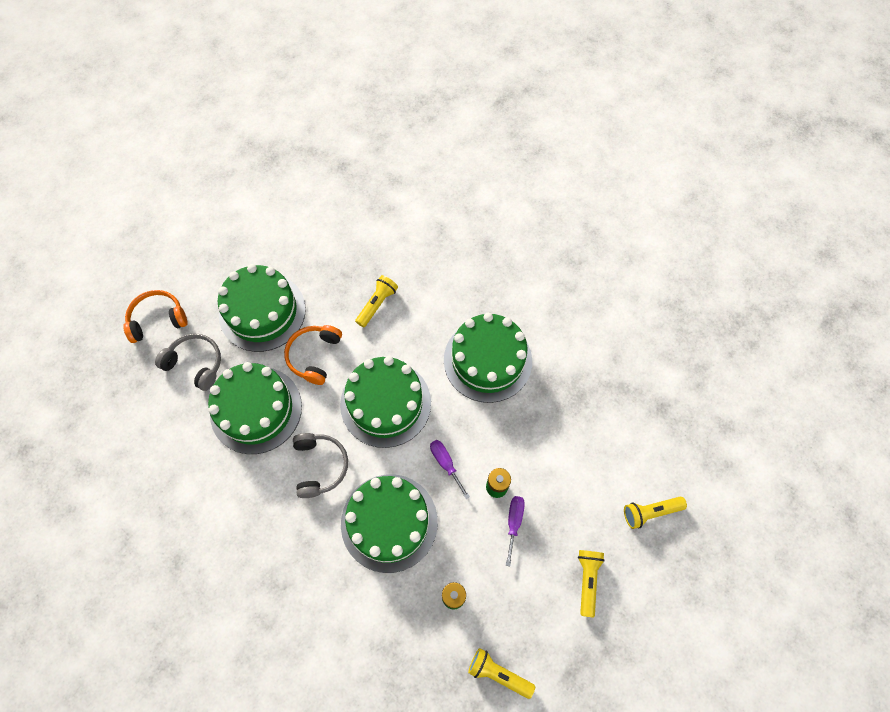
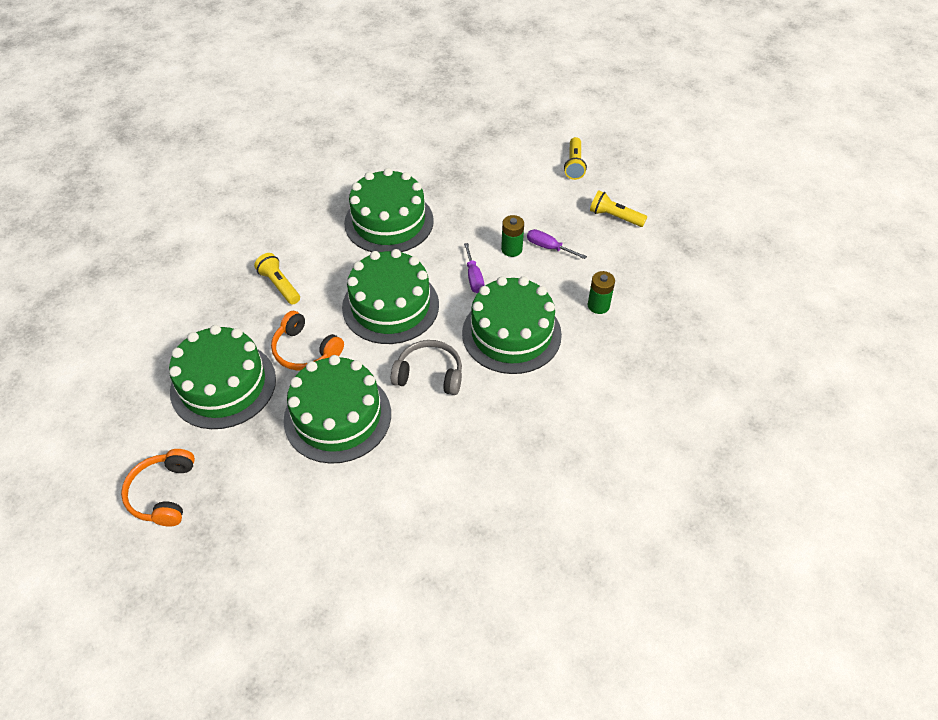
camera: 70 degrees left, 15 degrees down
(195, 363) = (247, 464): grey headphones -> none
(446, 464) = (474, 278): purple screwdriver -> purple screwdriver turned 90 degrees counterclockwise
(498, 673) = (673, 293): yellow flashlight -> none

